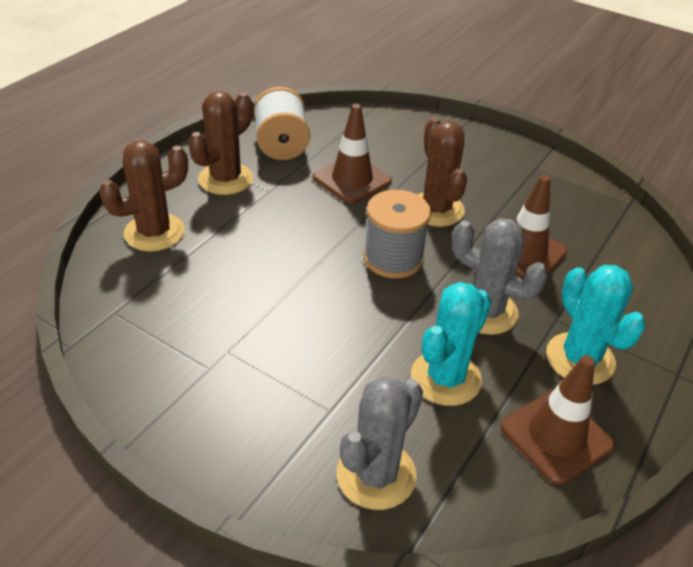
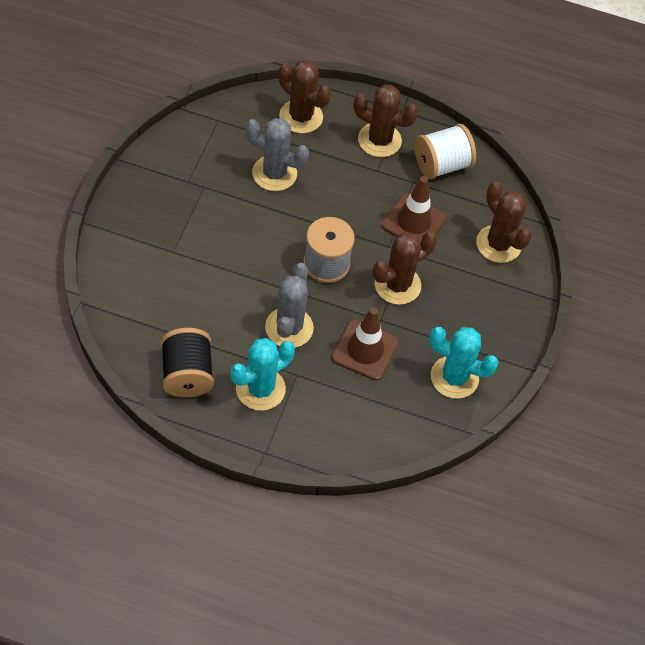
camera: 70 degrees right, 15 degrees up
(376, 474) = (133, 281): grey cactus -> grey cactus (274, 173)
(398, 133) = (498, 244): none -> brown cactus
(445, 378) = (218, 309): turquoise cactus -> turquoise cactus (454, 377)
(556, 436) = (187, 374): brown traffic cone -> black spool

